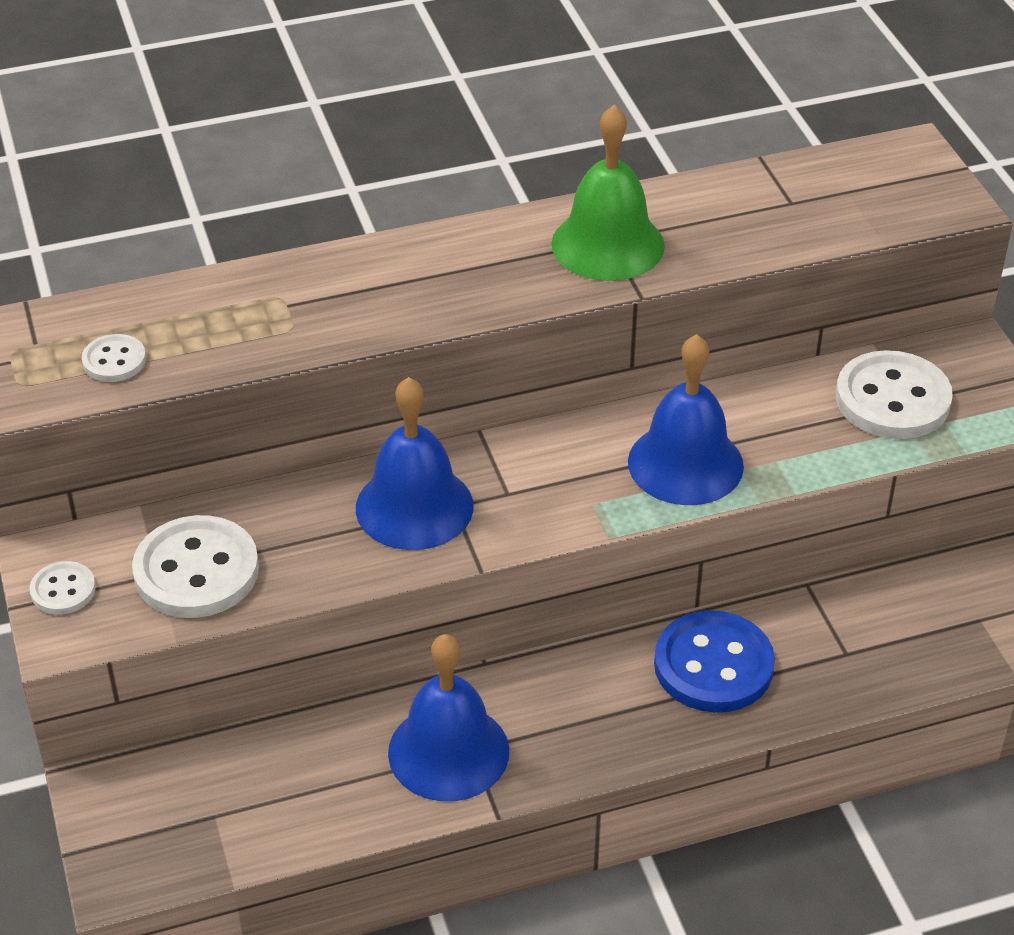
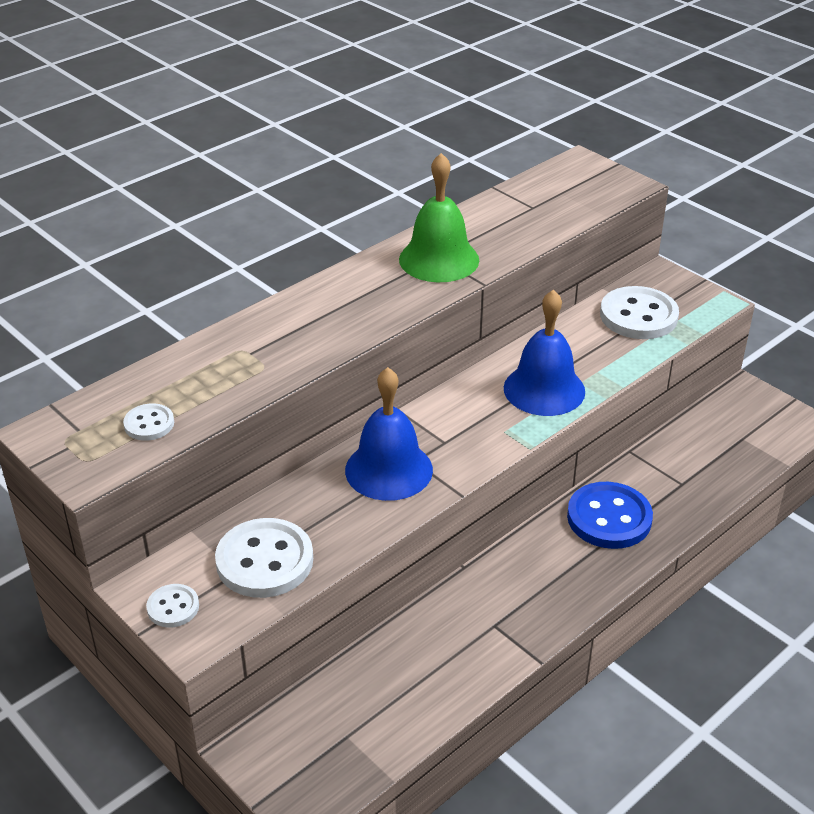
camera: 25 degrees left, 5 degrees down
(448, 751) = (480, 632): blue bell -> none

